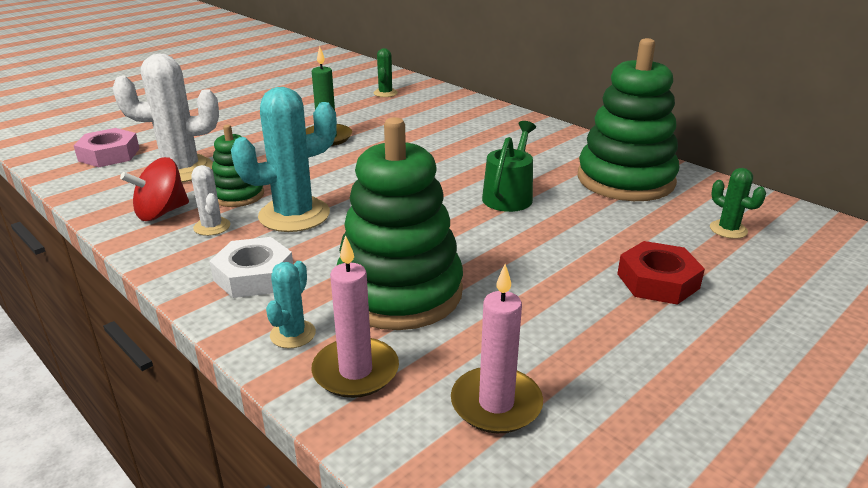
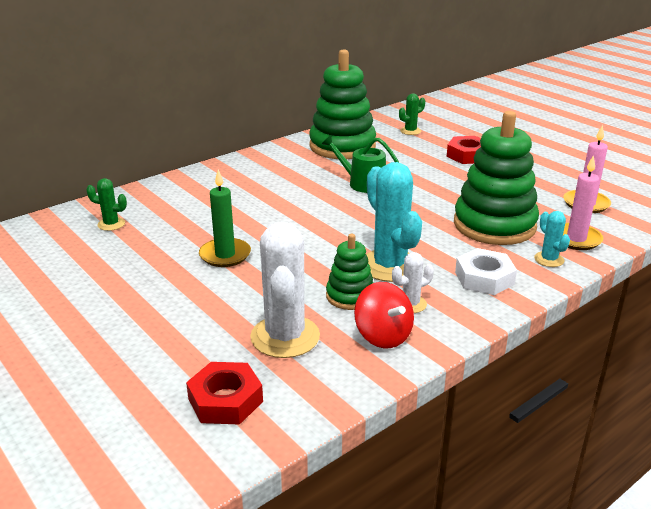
camera: 85 degrees left, 0 degrees up
(109, 155) = (225, 400): pink nut -> red nut
(293, 334) = (549, 259): turquoise cactus -> turquoise cactus turned 45 degrees clockwise

